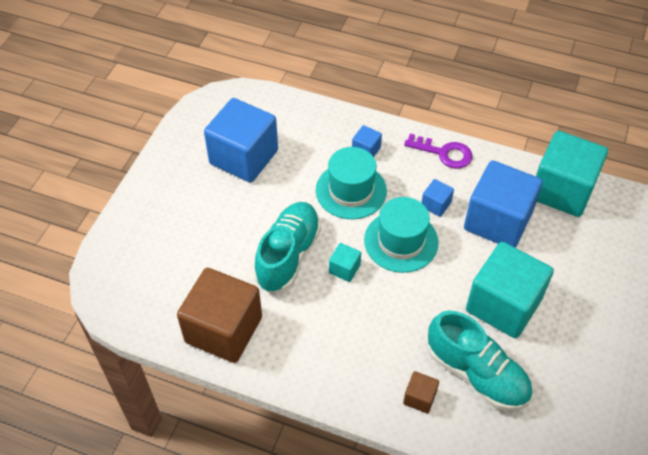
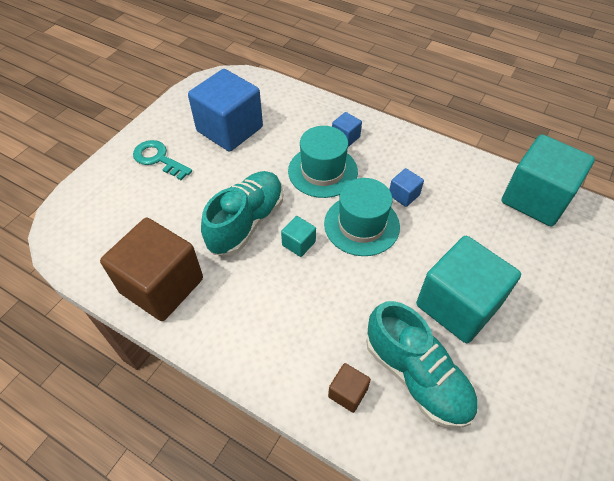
camera: 10 degrees right, 0 degrees up
(179, 200) = (158, 159): none -> turquoise key
(444, 153) = (420, 149): purple key -> none
(497, 221) = (464, 219): blue cube -> none

